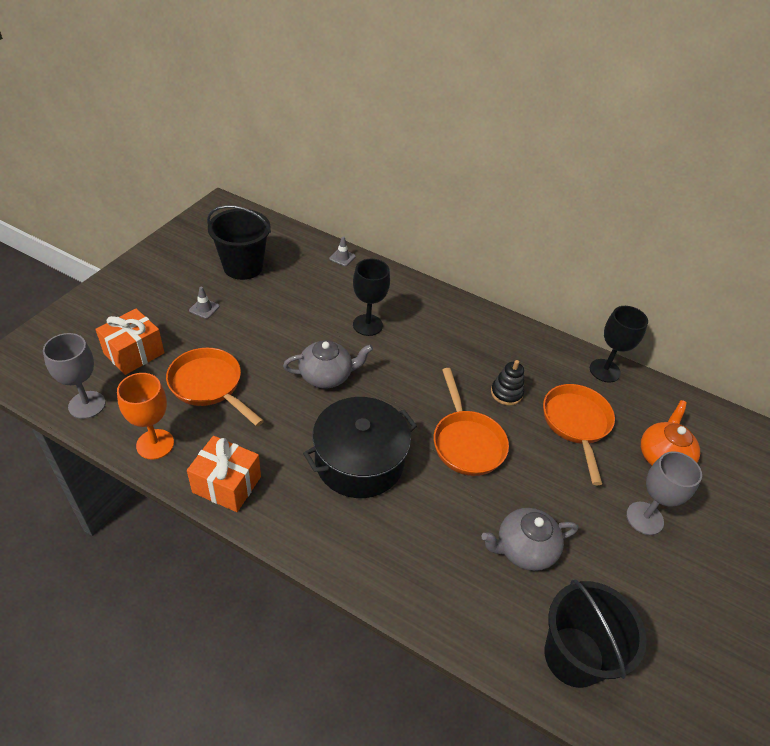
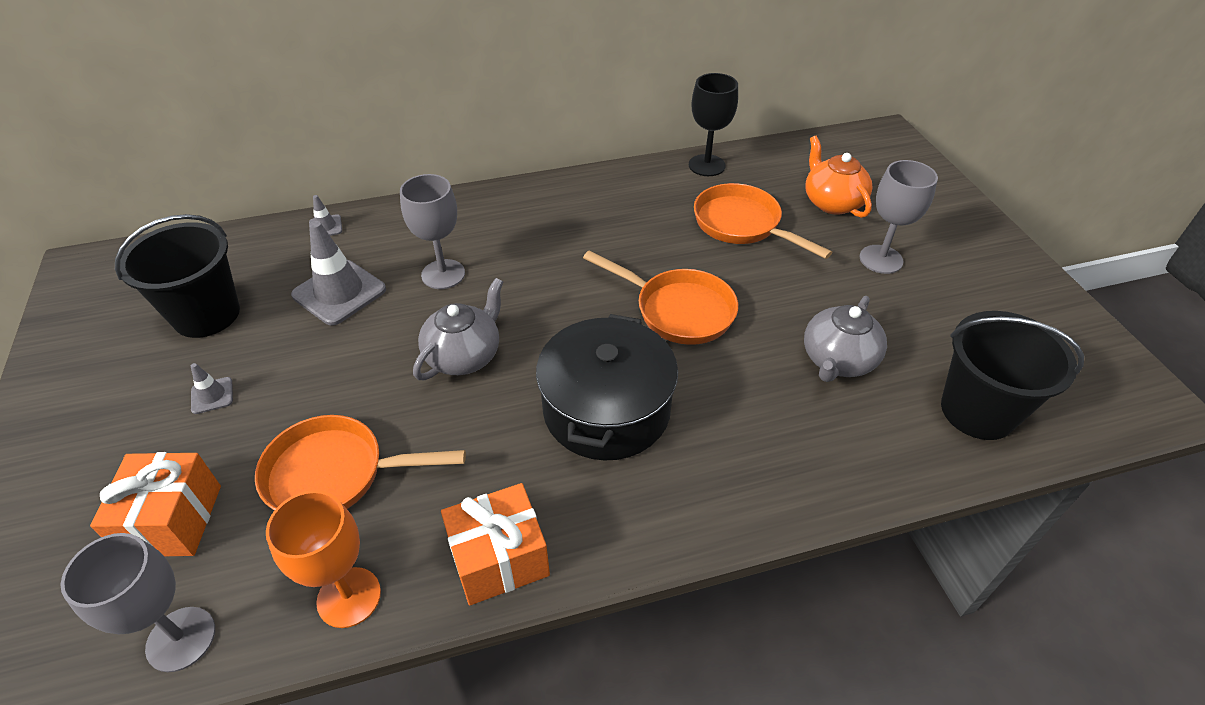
camera: 40 degrees left, 0 degrees up
(309, 298) = (339, 292): none -> grey traffic cone
(367, 325) = (443, 274): black goblet -> grey goblet
(506, 393) = (655, 241): black stacking toy -> none

